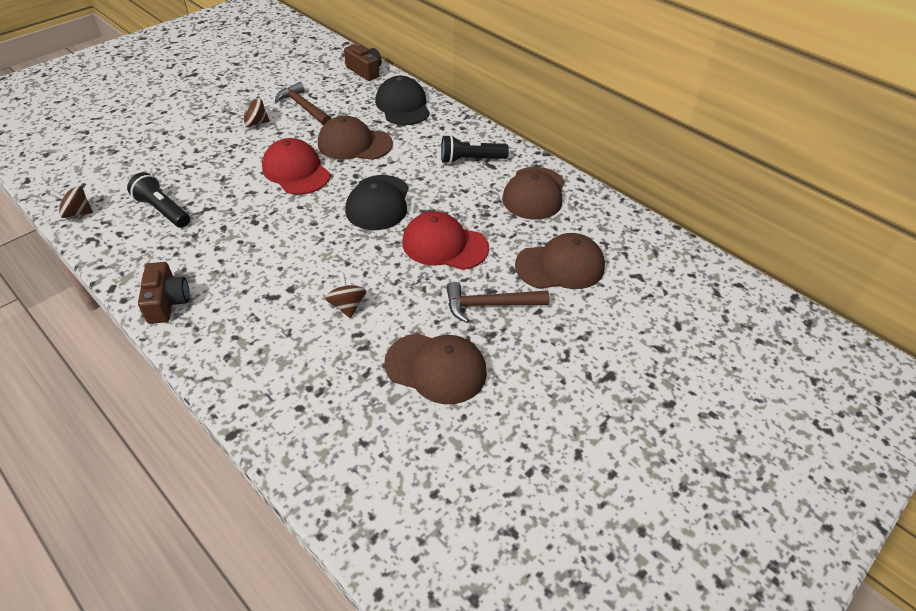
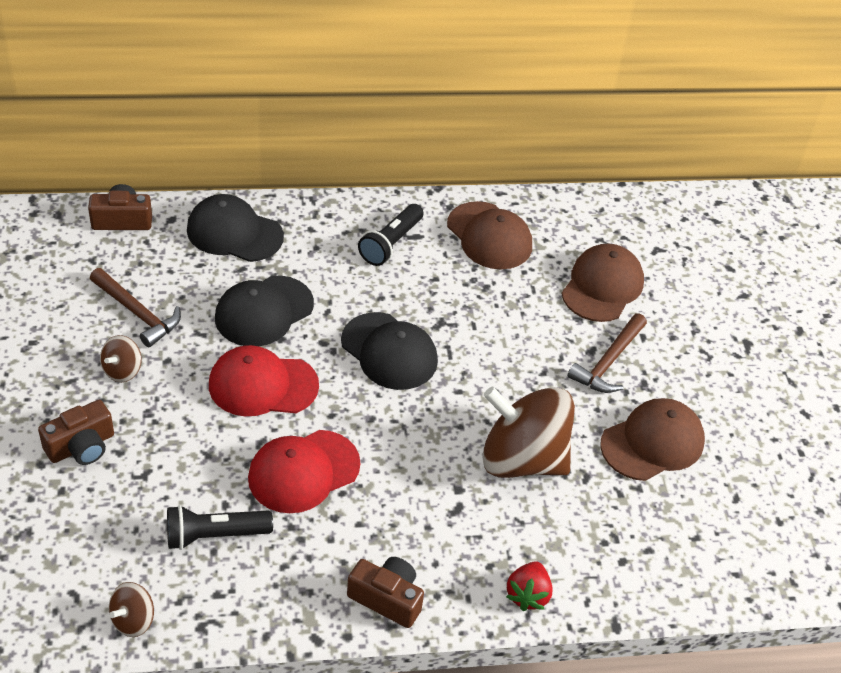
camera: 55 degrees left, 0 degrees up
(188, 137) = (81, 446): none -> brown camera
(223, 369) = (528, 595): none -> red strawberry
(303, 107) = (137, 313): brown hammer -> brown hammer turned 135 degrees counterclockwise
(347, 306) = (522, 459): brown spinning top -> brown spinning top, size x2.32
(354, 144) = (264, 311): brown cap -> black cap
(444, 245) = (502, 342): red cap -> red cap (303, 471)

